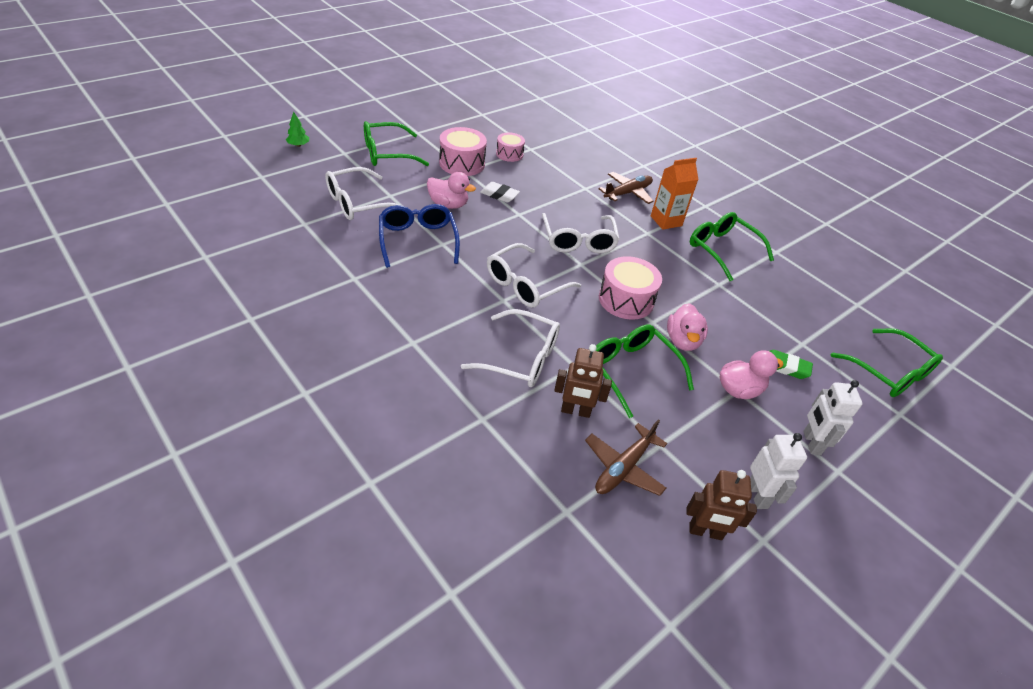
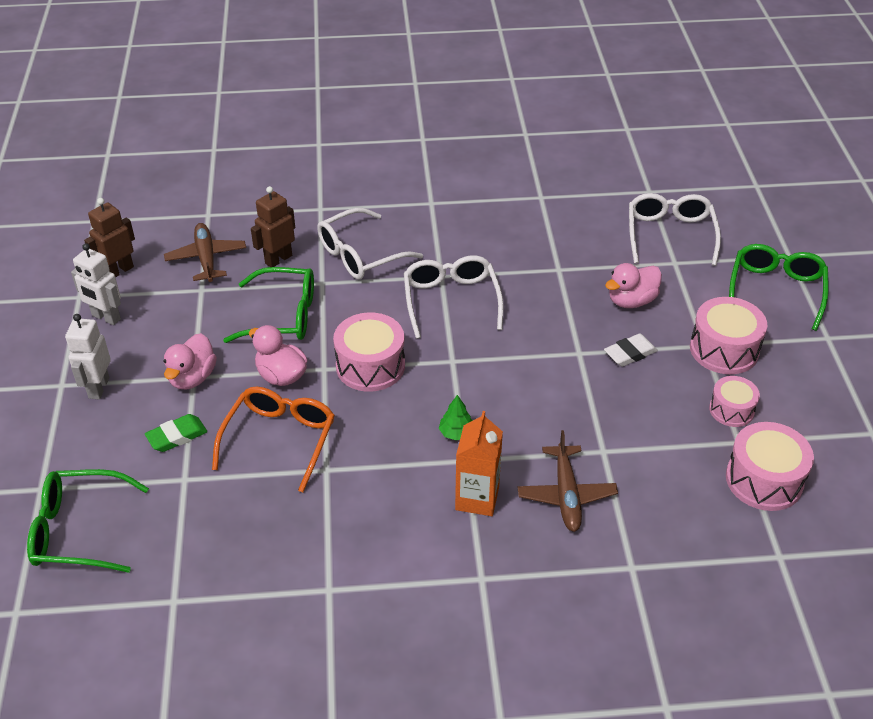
camera: 130 degrees right, 0 degrees up
(298, 145) = (821, 226): green tree -> green tree (456, 433)
(418, 240) = (575, 254): blue glasses -> none
(548, 139) = (764, 480): none -> pink drum
(578, 241) = (494, 380): white glasses -> none
(722, 250) = (378, 521): green glasses -> none
(726, 314) = (279, 440): none -> orange glasses
(811, 443) = (98, 388): white robot -> white robot turned 120 degrees counterclockwise

